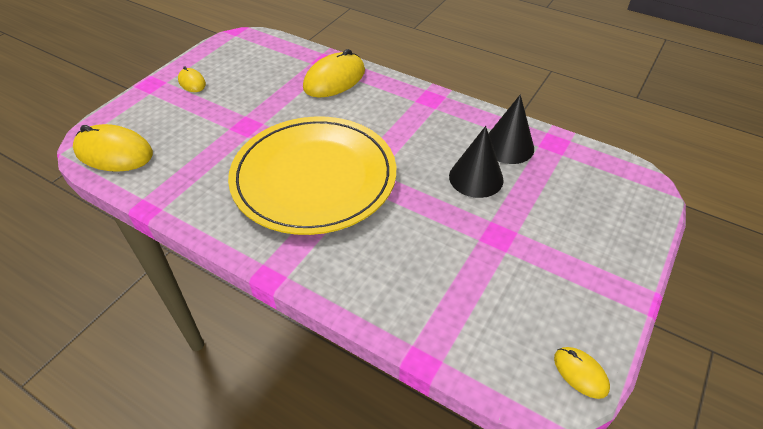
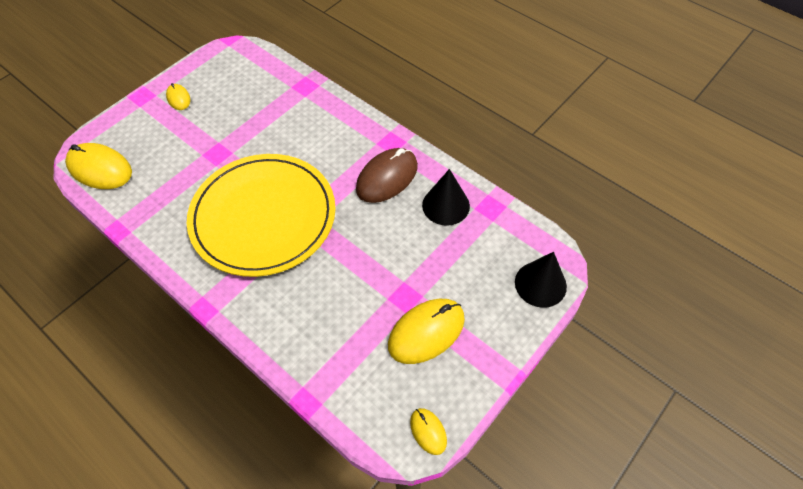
camera: 10 degrees right, 10 degrees up
(334, 79) = (308, 109): yellow mouse -> yellow mouse (426, 332)
(437, 128) = (387, 177): none -> brown mouse
(476, 178) = (405, 236): black cone -> black cone (540, 284)

